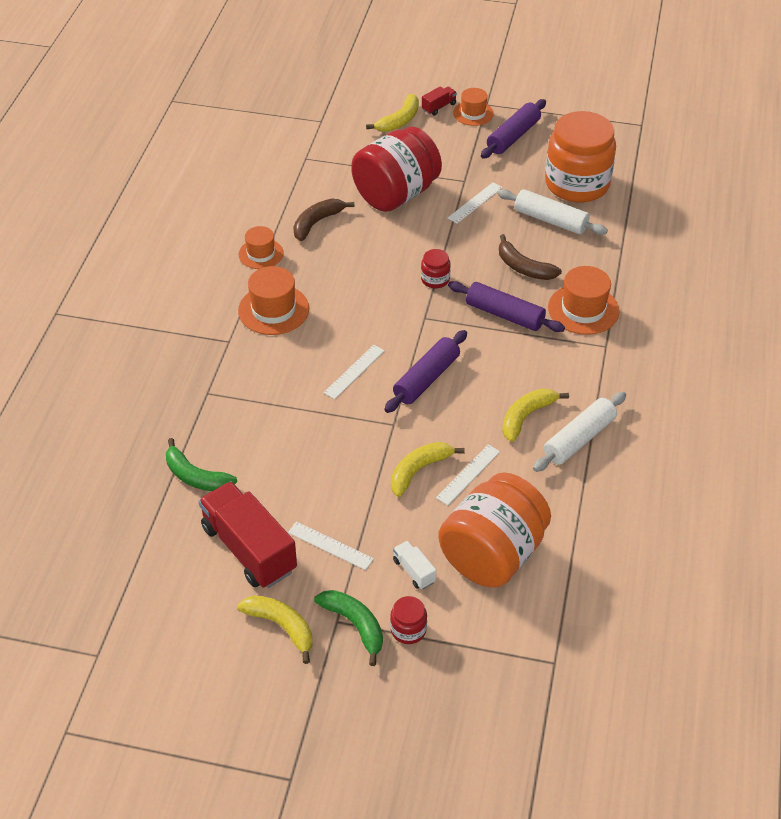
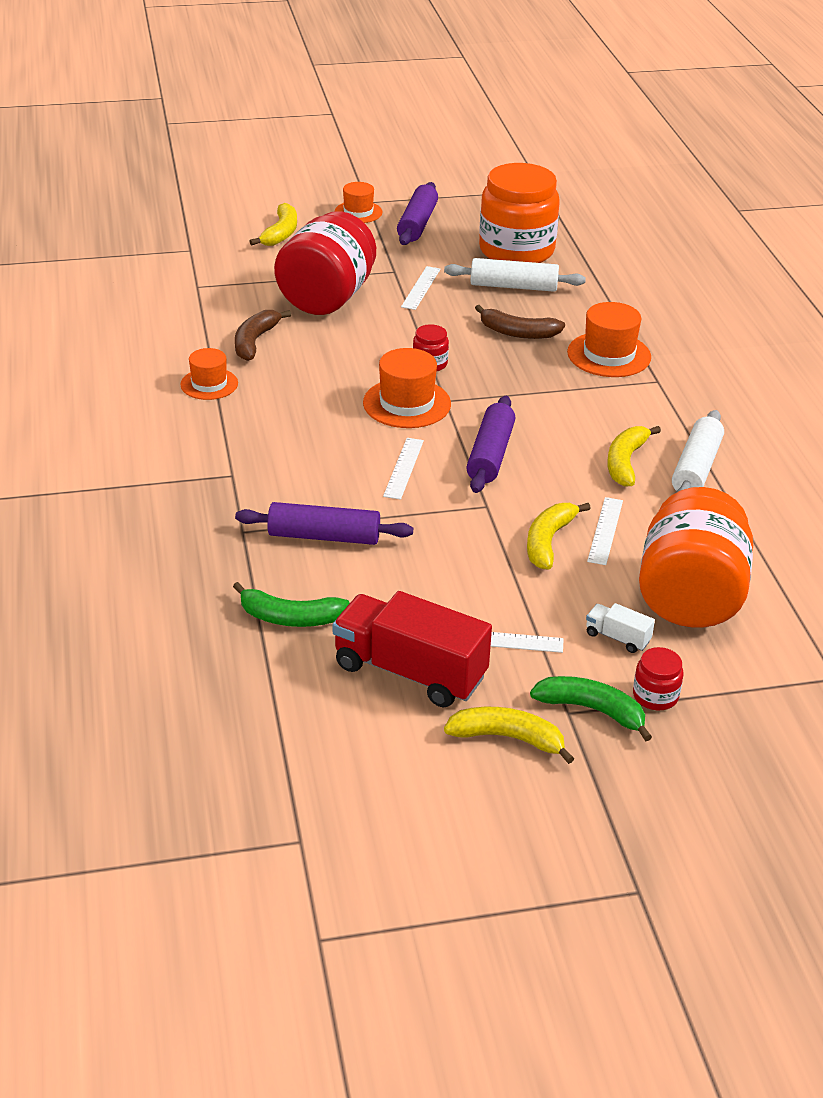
camera: 25 degrees left, 10 degrees down
(273, 310) = (264, 433): orange hat -> orange hat (407, 403)
(439, 107) = (316, 213): red truck -> none
(504, 315) = (530, 378): purple rolling pin -> purple rolling pin (324, 536)

